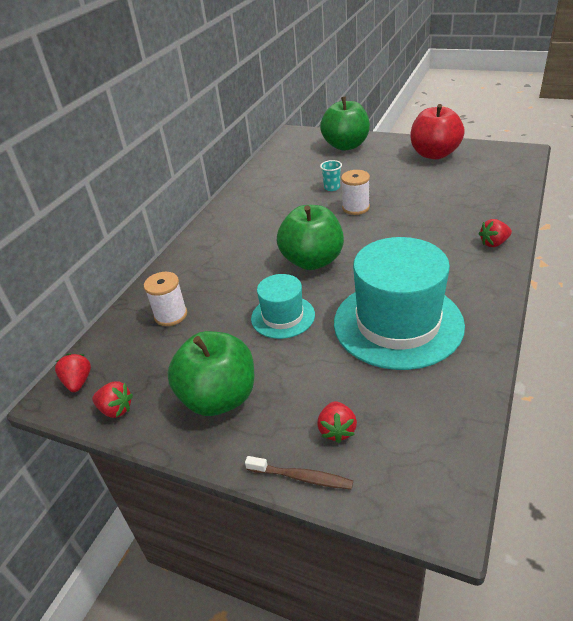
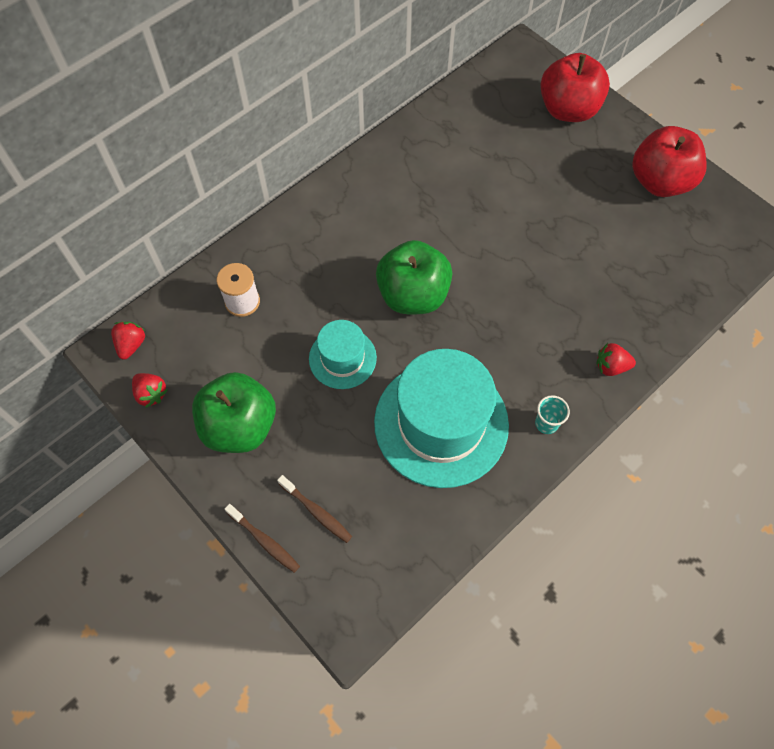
camera: 20 degrees right, 25 degrees up
(332, 187) = (503, 184): turquoise cup -> turquoise cup (546, 423)
(337, 430) = (316, 512): red strawberry -> brown toothbrush
(346, 146) = (568, 109): green apple -> red apple
(355, 208) = (507, 233): white spool -> none

